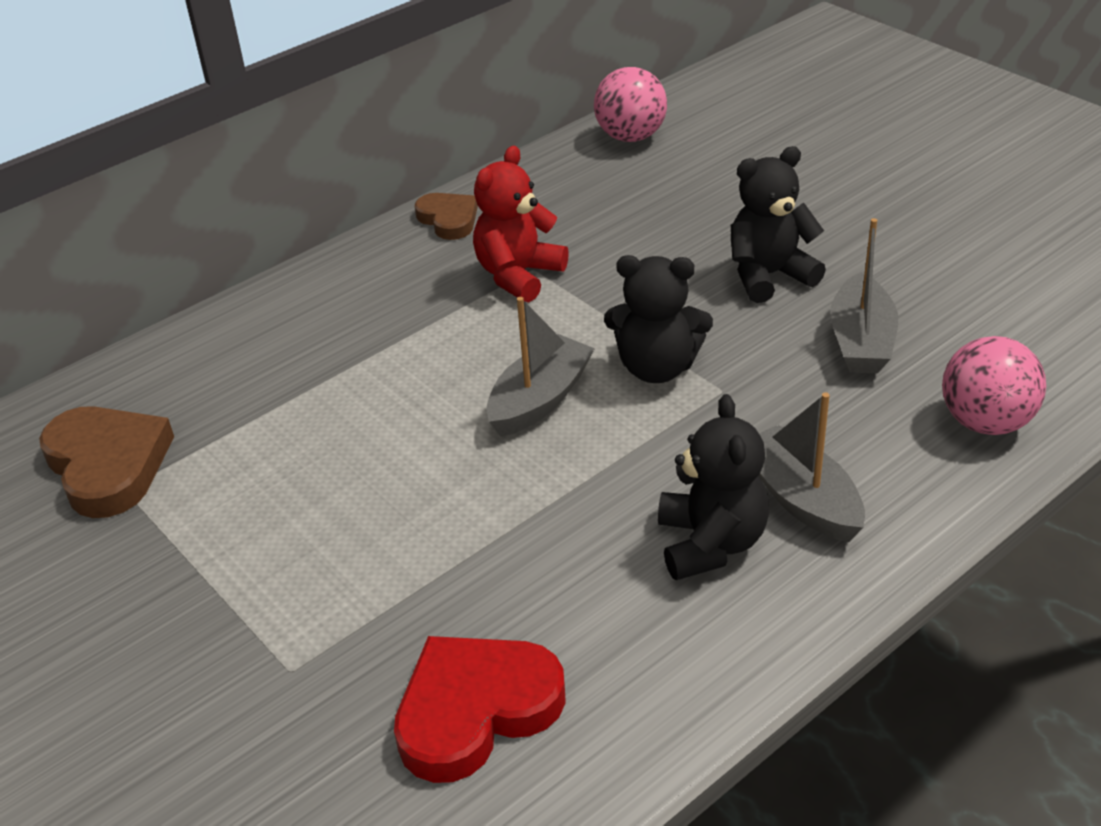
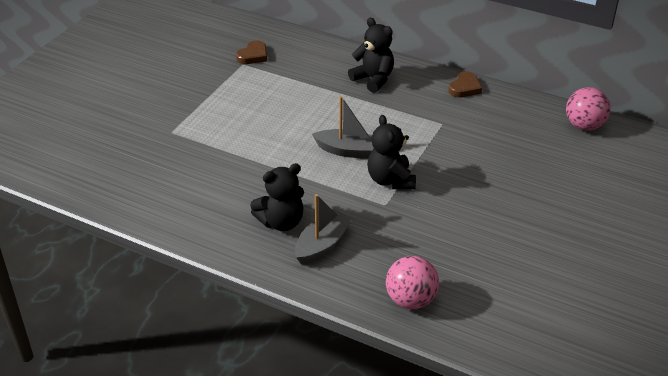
camera: 65 degrees right, 0 degrees up
(108, 465) = (253, 55): brown heart -> brown heart, size x0.60
(475, 710) = (169, 180): red heart -> none
(518, 275) = (434, 121): red teddy bear -> none
(769, 275) = (488, 202): black teddy bear -> black teddy bear (373, 79)
(861, 341) = (452, 245): grey boat -> none

